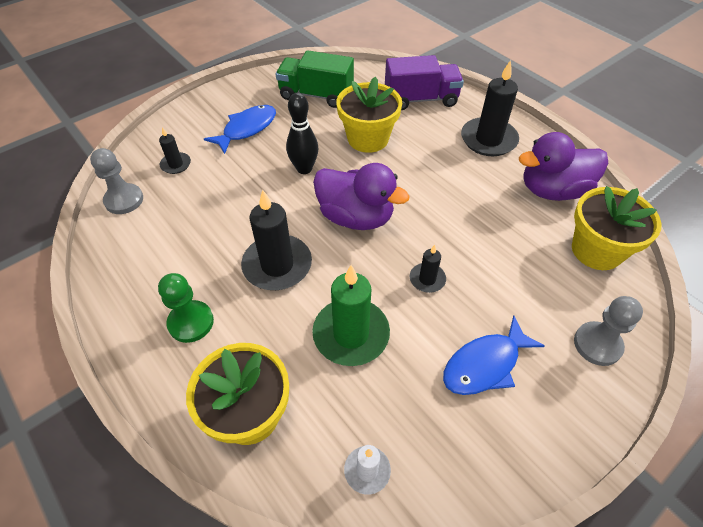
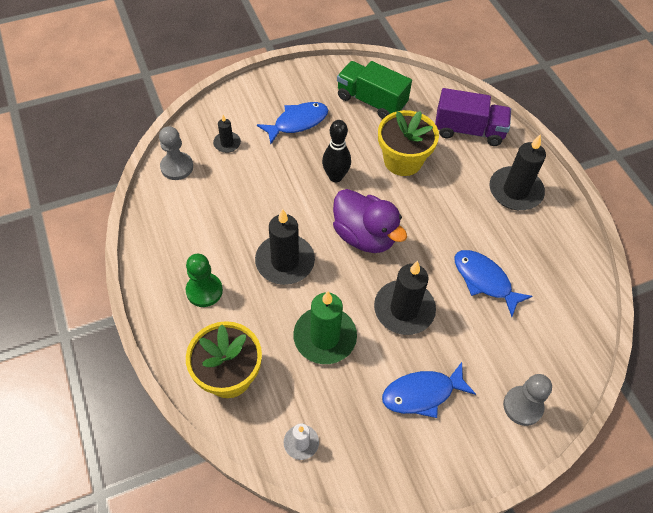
camera: 15 degrees right, 5 degrees up
(427, 279) = (404, 309): black candle -> black candle, size x1.95
(497, 228) = (484, 280): none -> blue fish
(553, 190) = (552, 259): purple duck -> none
(596, 250) = (564, 326): yellow flower pot -> none

